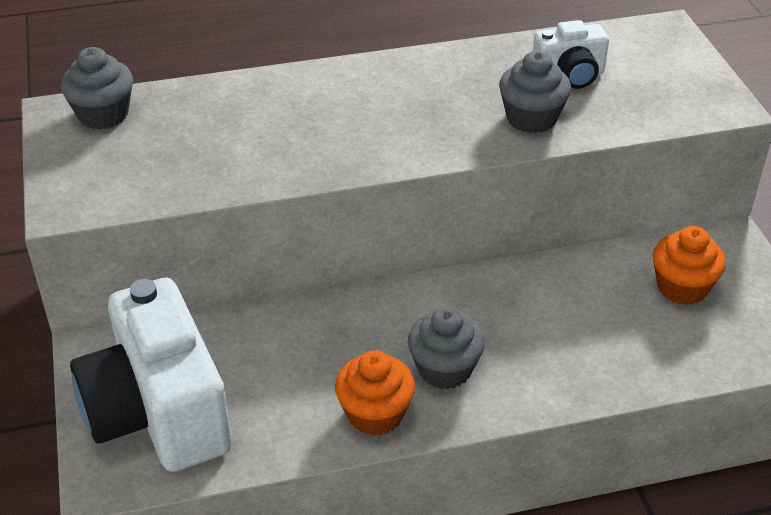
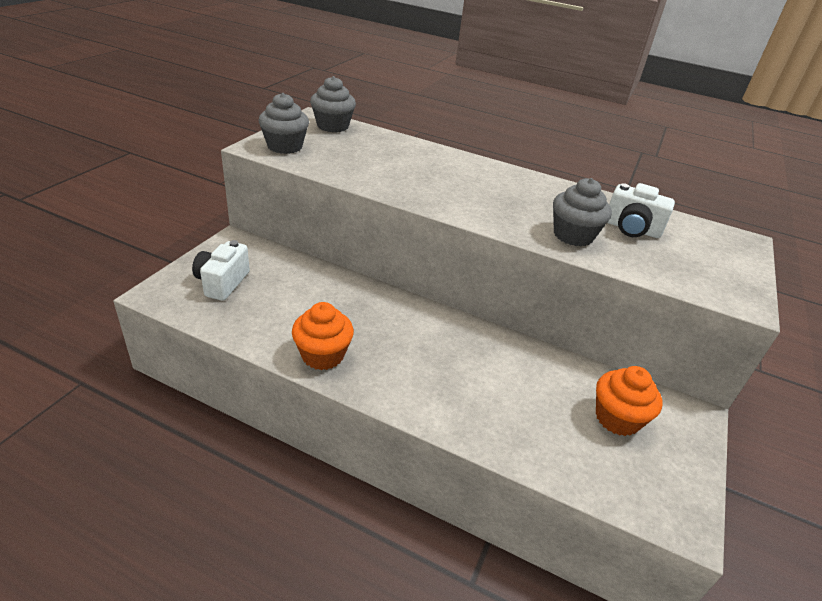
camera: 35 degrees right, 5 degrees down
(159, 412) = (222, 283): white camera -> white camera, size x0.49
(444, 369) = (393, 360): grey cupcake -> grey cupcake (285, 146)

